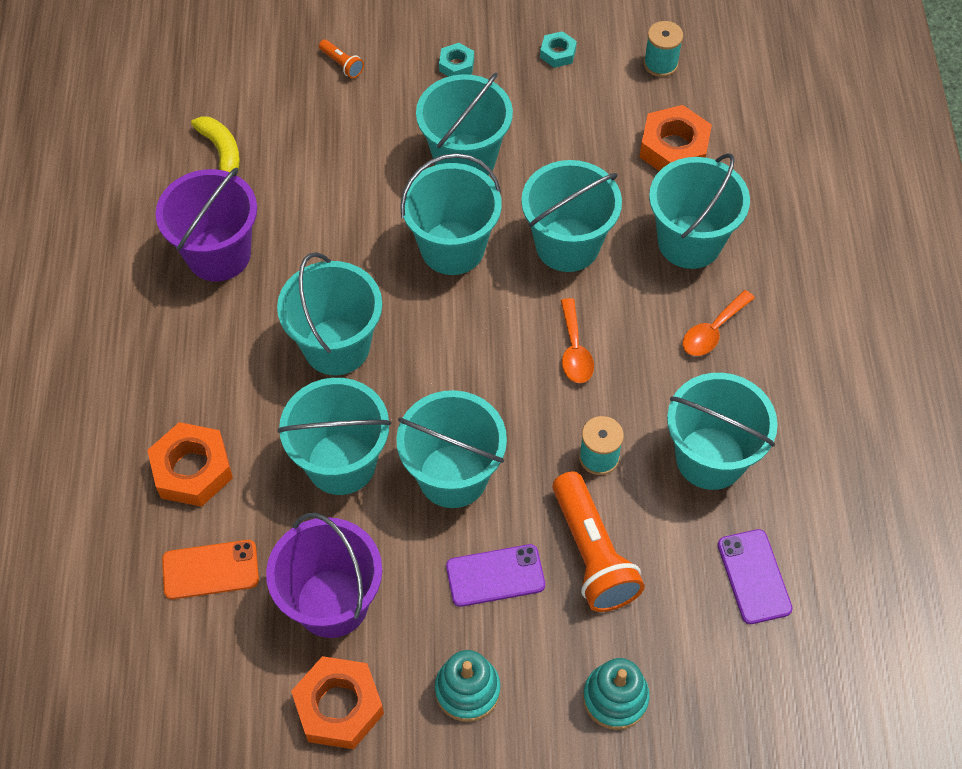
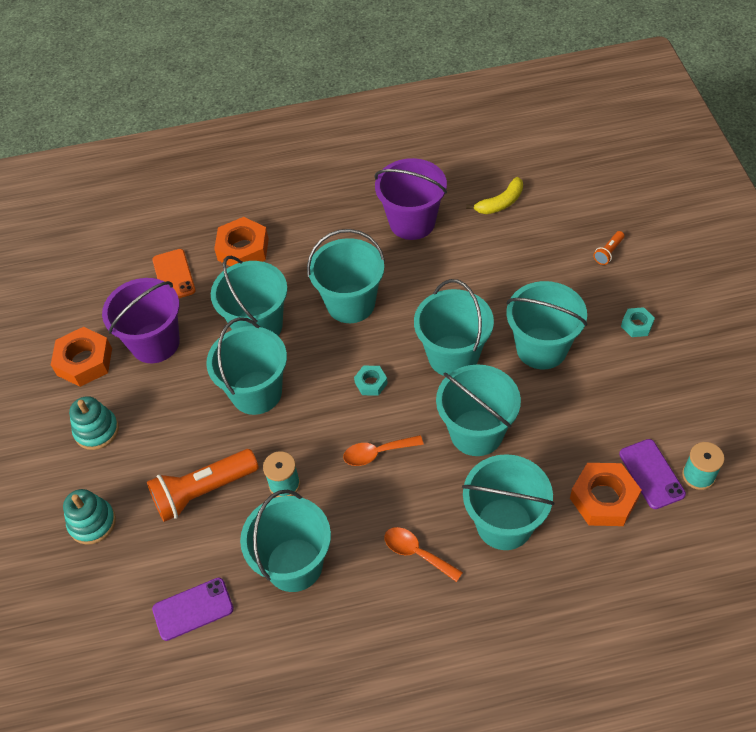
camera: 85 degrees right, 5 degrees down
(495, 576) = (181, 432): purple phone -> purple phone (651, 474)
(558, 53) = (678, 394): turquoise nut -> turquoise nut (371, 383)

